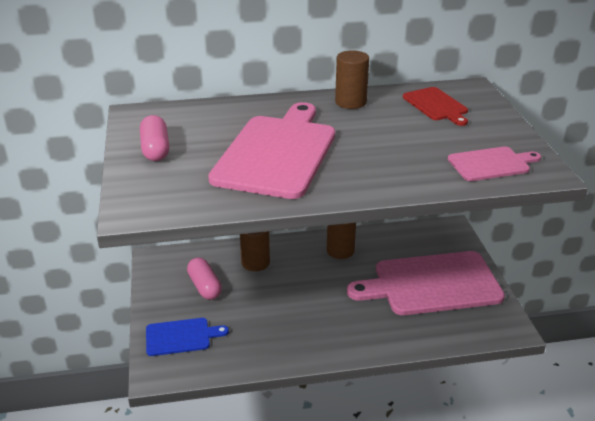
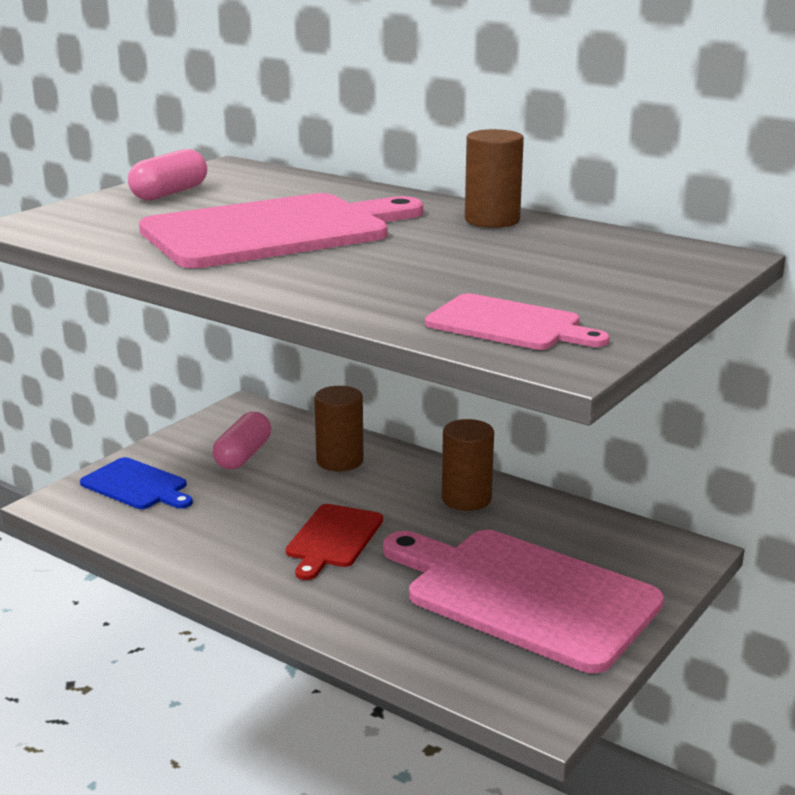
camera: 45 degrees right, 10 degrees down
(436, 105) = (605, 255): red cutting board -> red cutting board (333, 539)

